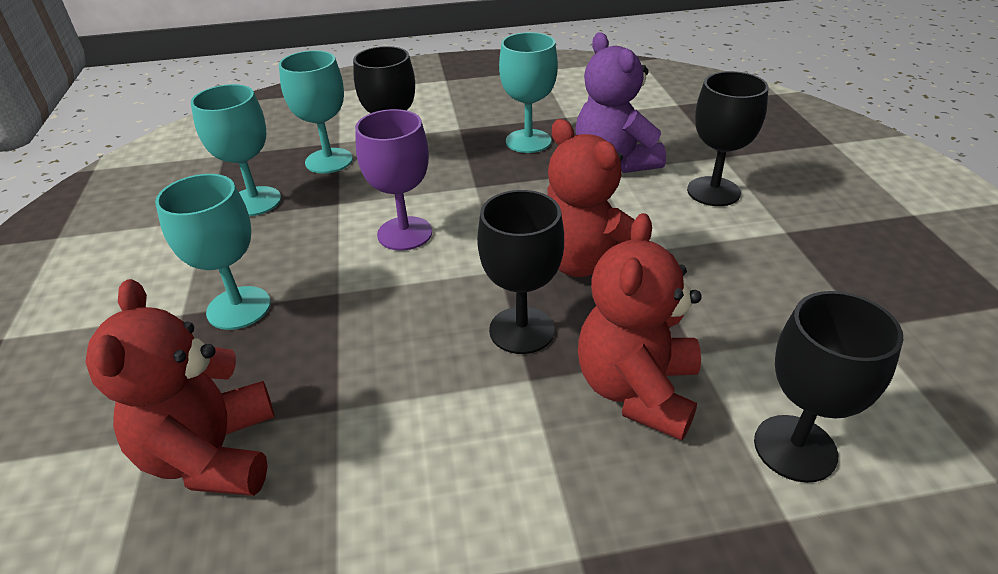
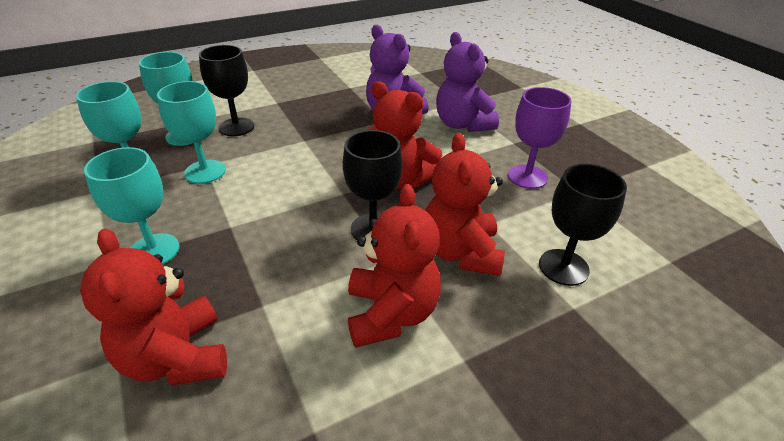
camera: 20 degrees left, 0 degrees up
(404, 233) = (264, 179): purple goblet -> purple goblet (527, 177)
(500, 460) = (391, 313): none -> red teddy bear
(528, 141) = (330, 106): turquoise goblet -> turquoise goblet (205, 172)
(713, 191) = (462, 124): black goblet -> purple teddy bear

